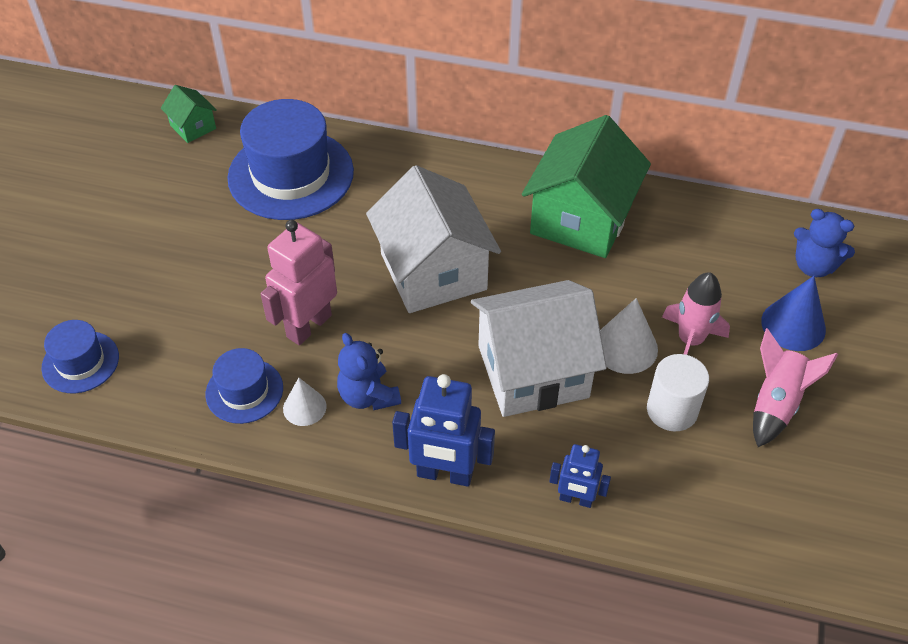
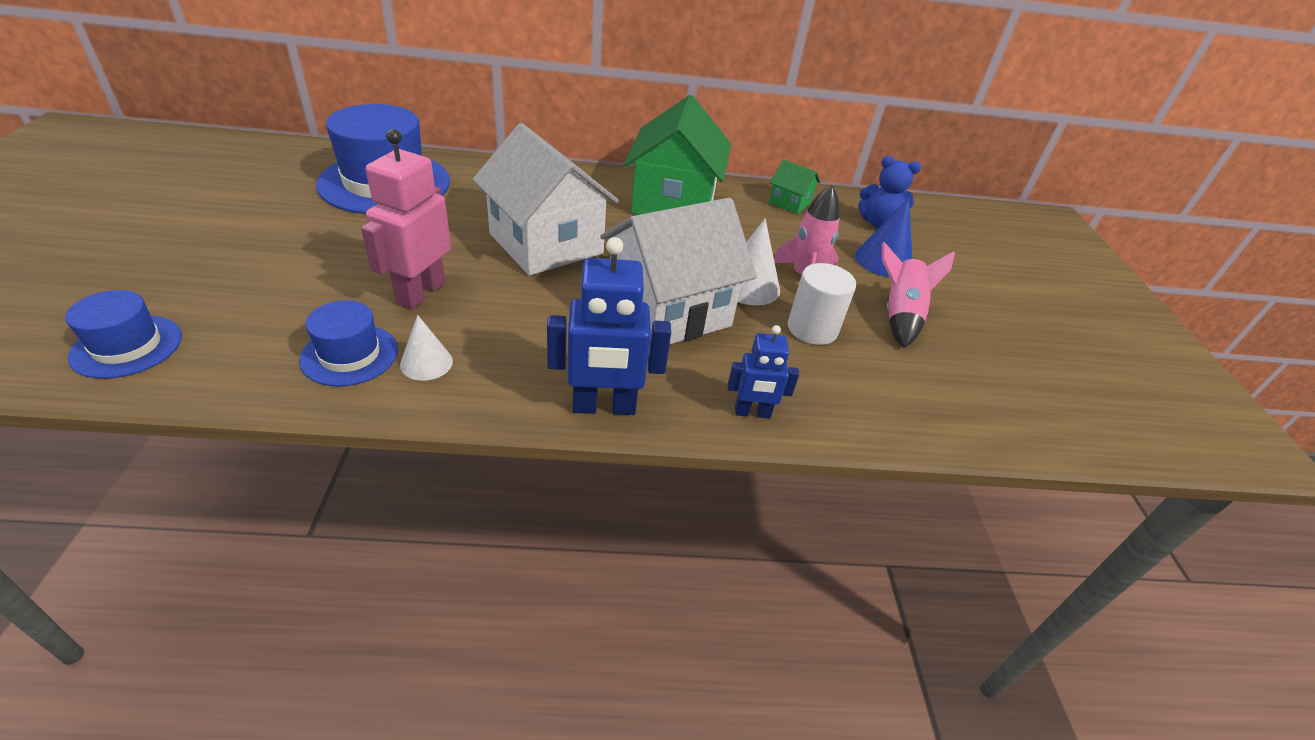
camera: 20 degrees left, 10 degrees down
(193, 127) = (276, 154): green house -> green house (789, 203)
(368, 396) = (500, 346): blue teddy bear -> none

